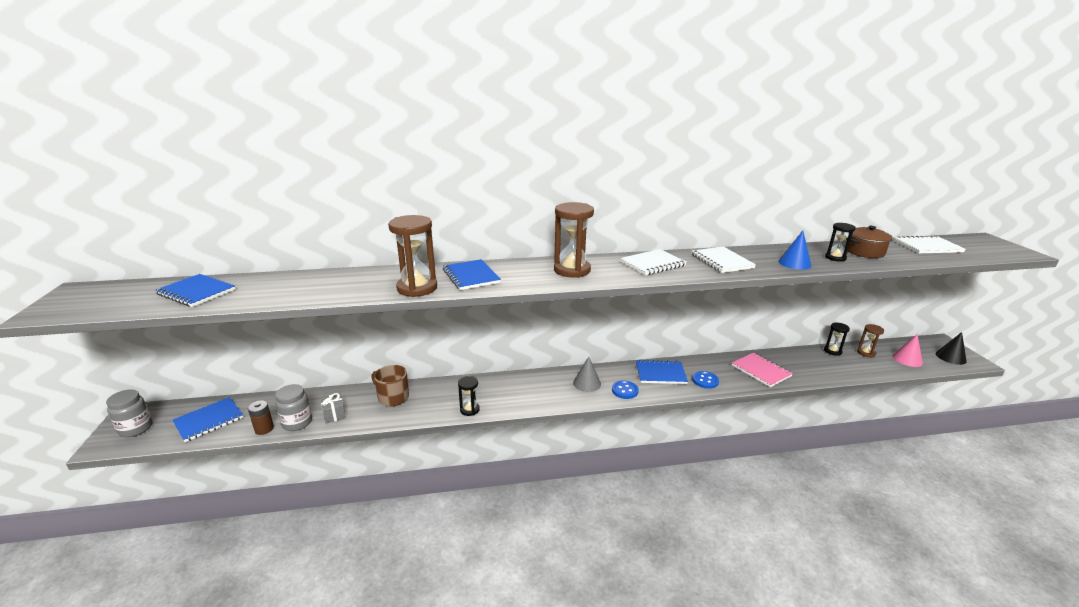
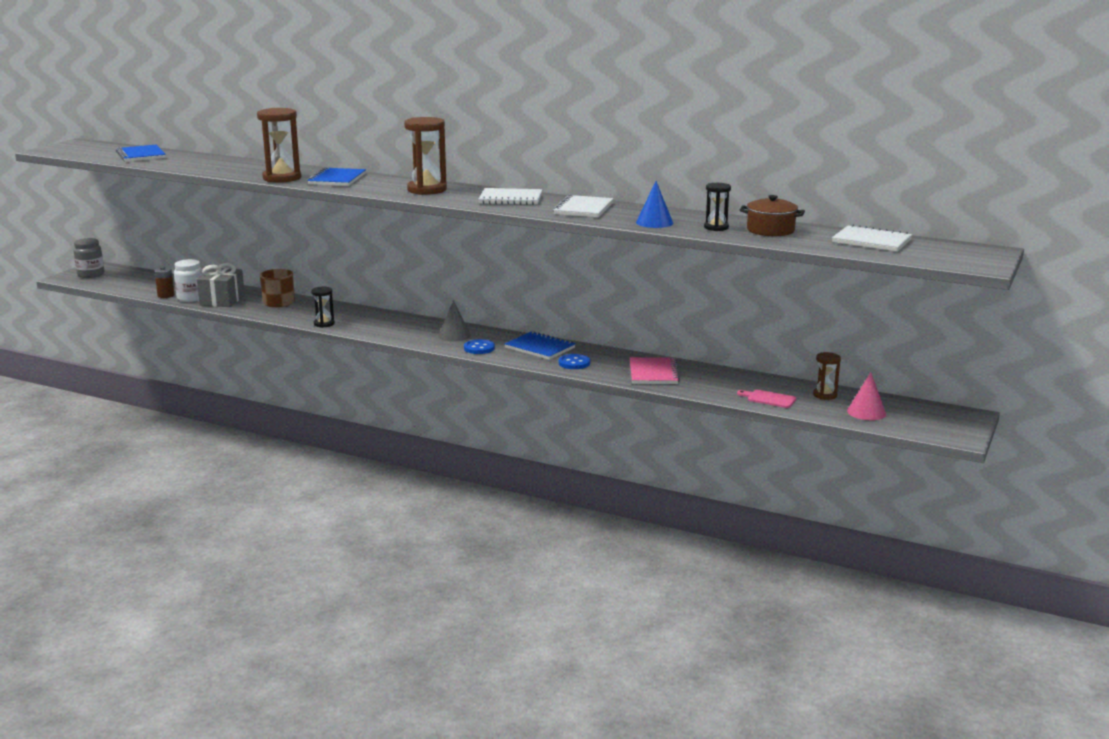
camera: 35 degrees right, 5 degrees down
(209, 420) = (138, 282): blue notebook -> none
(297, 423) = (191, 298): grey jar -> white jar
(334, 414) = (222, 300): grey gift -> grey gift, size x1.71
(832, 351) = (784, 383): black hourglass -> none
(852, 368) = (769, 399): none -> pink cutting board
(950, 357) = (936, 426): black cone -> none

